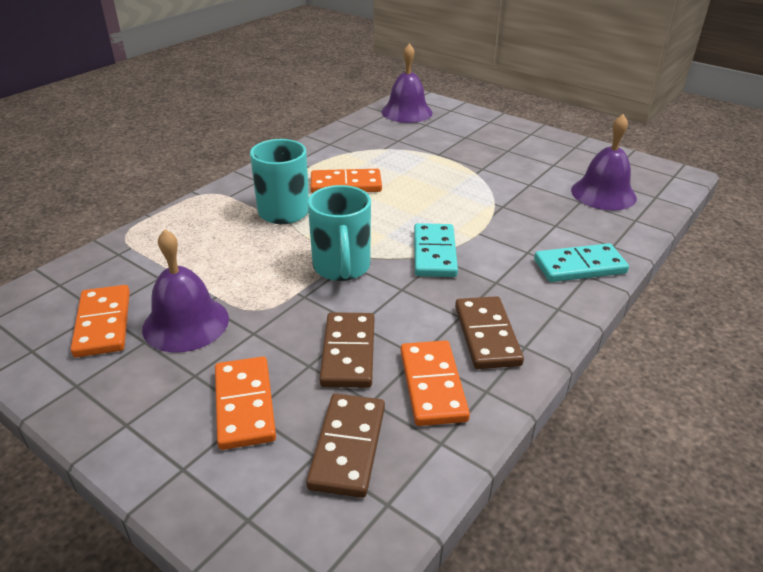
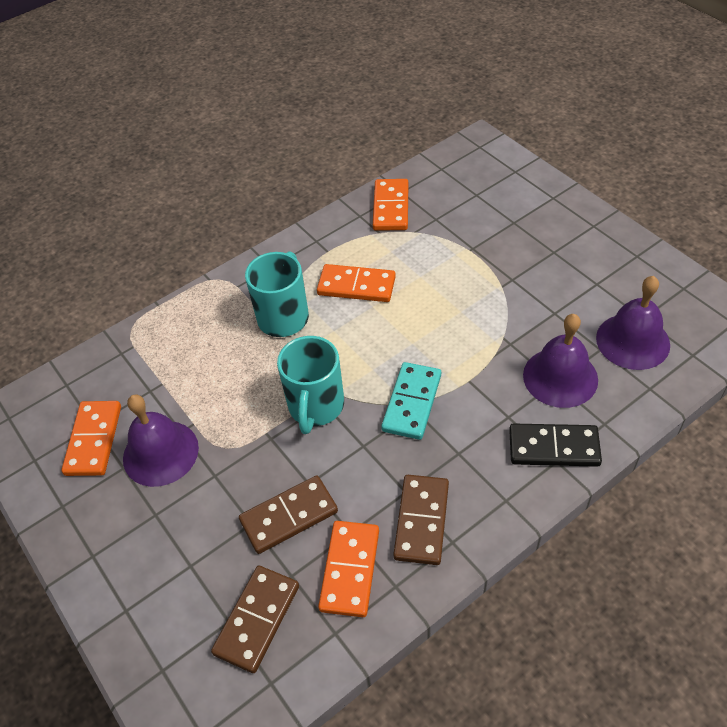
camera: 20 degrees right, 15 degrees up
(245, 405) = (187, 556): orange domino -> orange domino (391, 207)
(348, 352) = (289, 516): brown domino -> brown domino turned 45 degrees clockwise
(407, 112) = (462, 169): purple bell -> purple bell (560, 377)
(579, 266) = (554, 447): turquoise domino -> black domino

